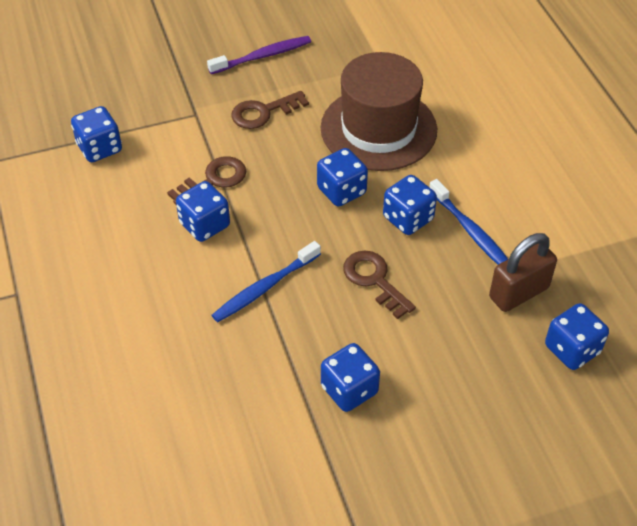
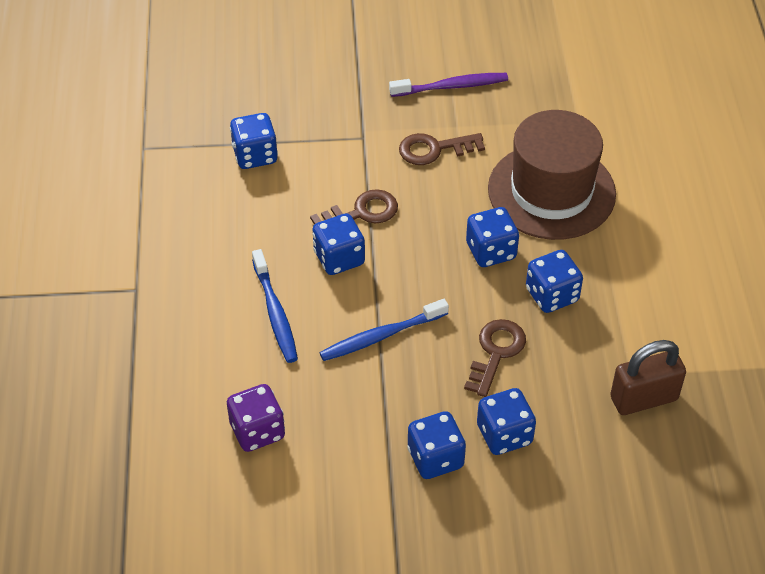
camera: 15 degrees right, 0 degrees up
(172, 403) = (257, 431): none -> purple dice
(374, 280) = (496, 352): brown key -> brown key turned 45 degrees clockwise
(471, 232) = (615, 323): blue toothbrush -> blue toothbrush (275, 313)
(572, 349) = (680, 469): blue dice -> blue dice (504, 434)

